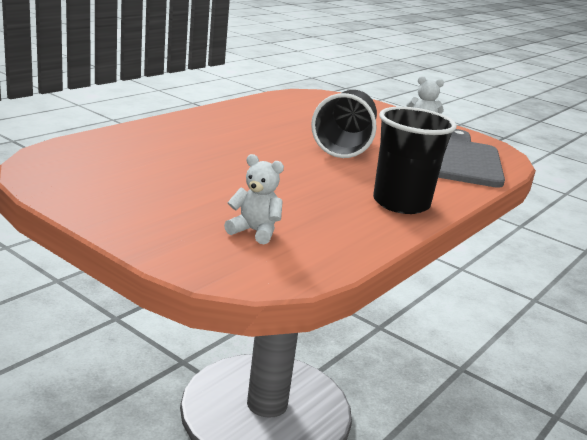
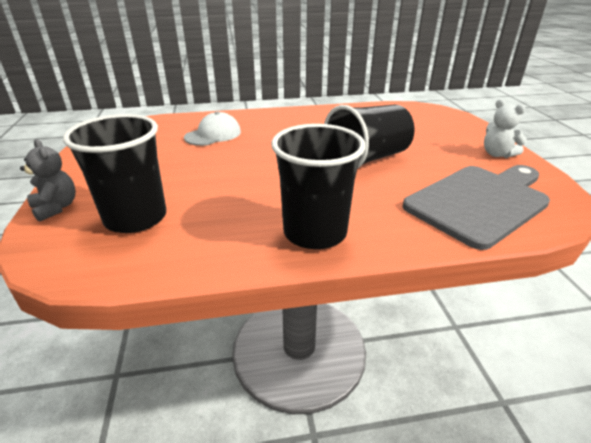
camera: 45 degrees right, 10 degrees up
(160, 246) = (56, 208): none -> grey teddy bear
(168, 150) = (213, 134): none -> white cap
(254, 231) = (136, 218): white teddy bear -> black cup

